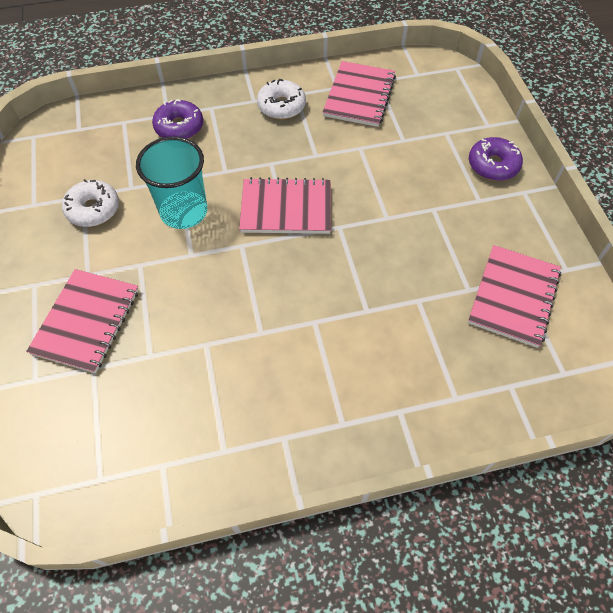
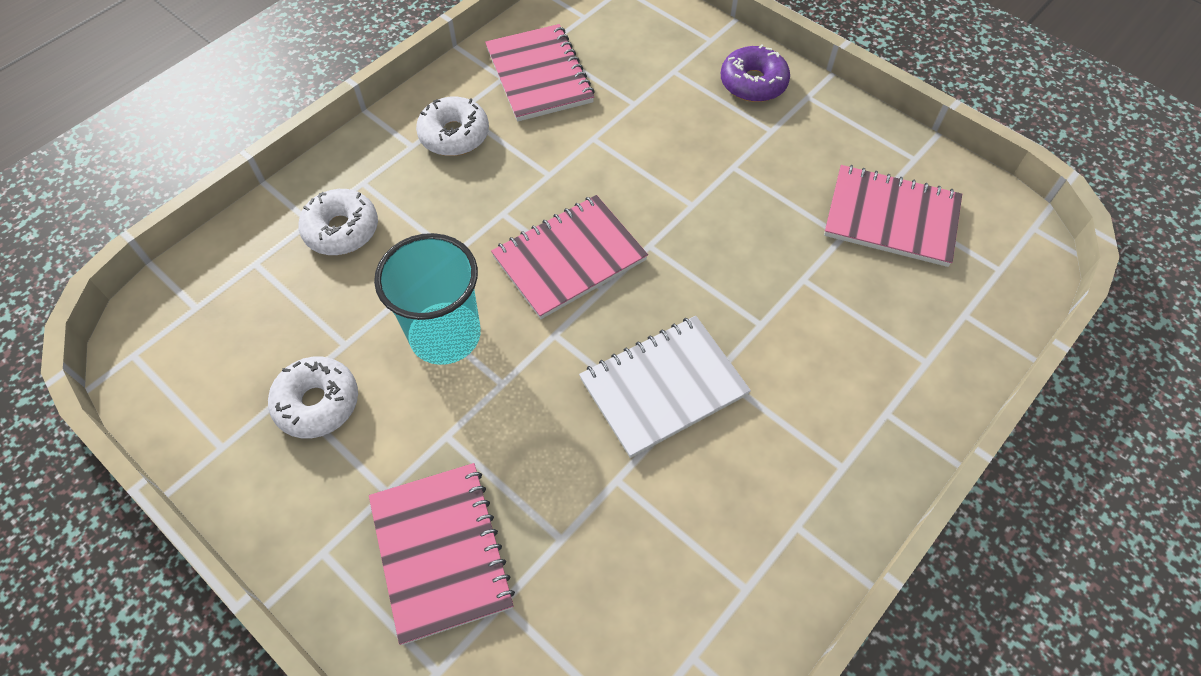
camera: 35 degrees left, 0 degrees up
(179, 127) = (341, 230): purple donut -> white donut
(276, 310) = (663, 387): none -> white notebook
(513, 297) = (891, 218): pink notebook -> pink notebook turned 60 degrees counterclockwise

